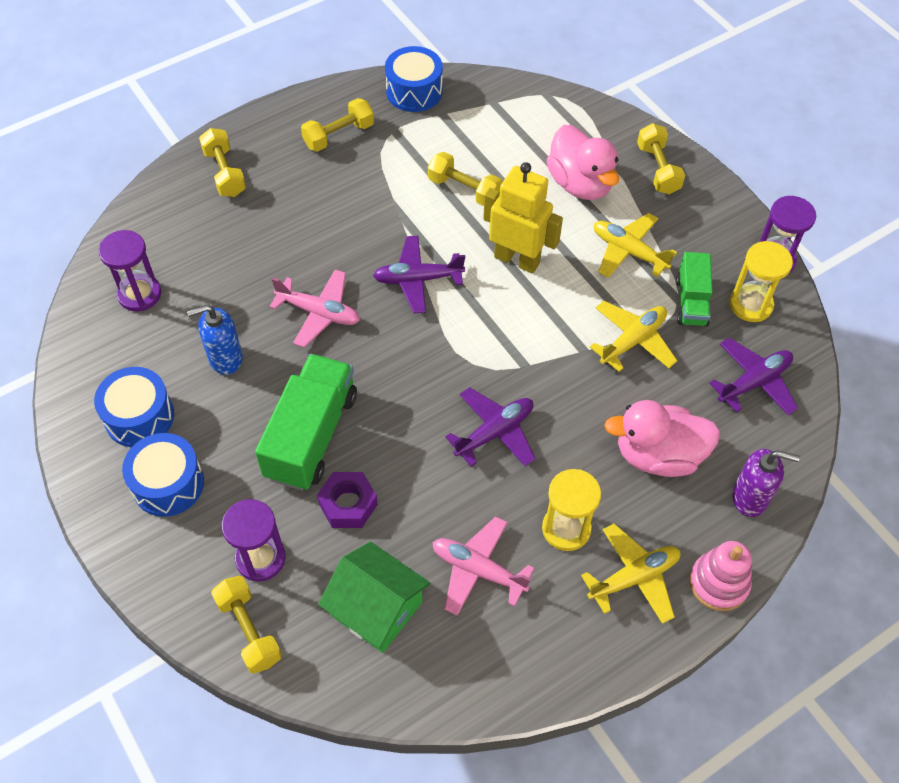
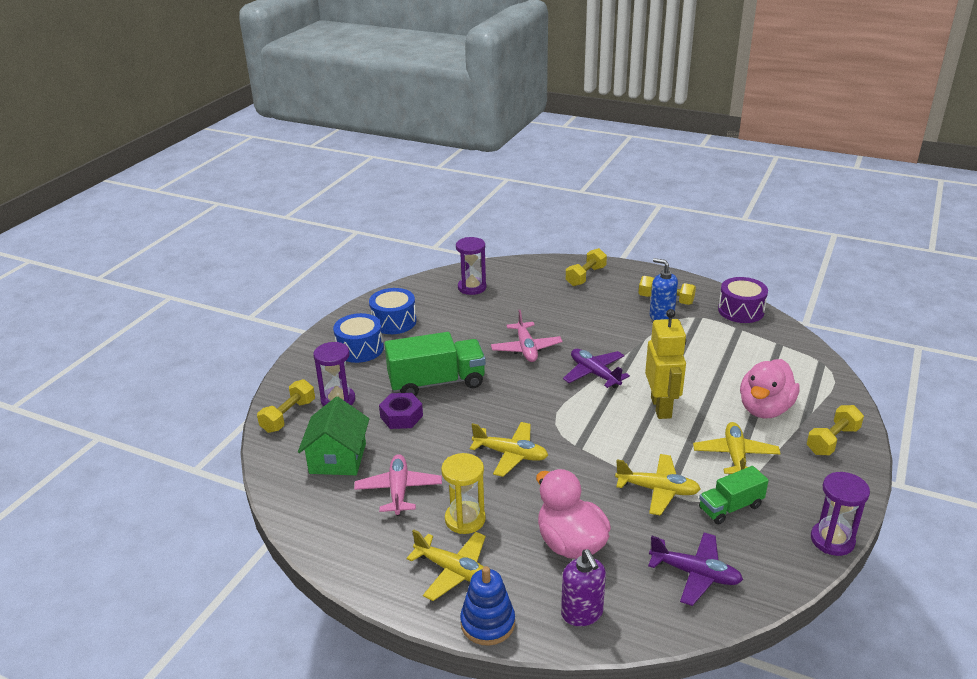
camera: 60 degrees right, 25 degrees down
(225, 358) = (459, 331): blue soap dispenser -> blue soap dispenser (661, 315)
(414, 91) = (741, 311): blue drum -> purple drum
(464, 190) = (689, 362): yellow dumbbell -> none
(494, 432) = (510, 454): purple plane -> yellow plane
(718, 583) = (487, 623): pink stacking toy -> blue stacking toy
(750, 305) = (769, 543): yellow hourglass -> none

